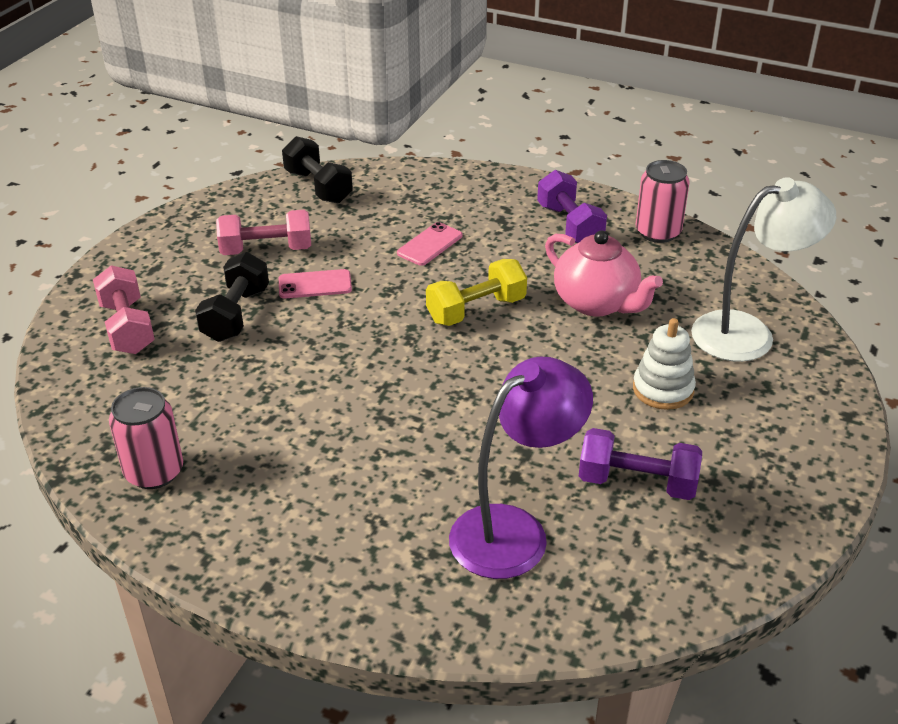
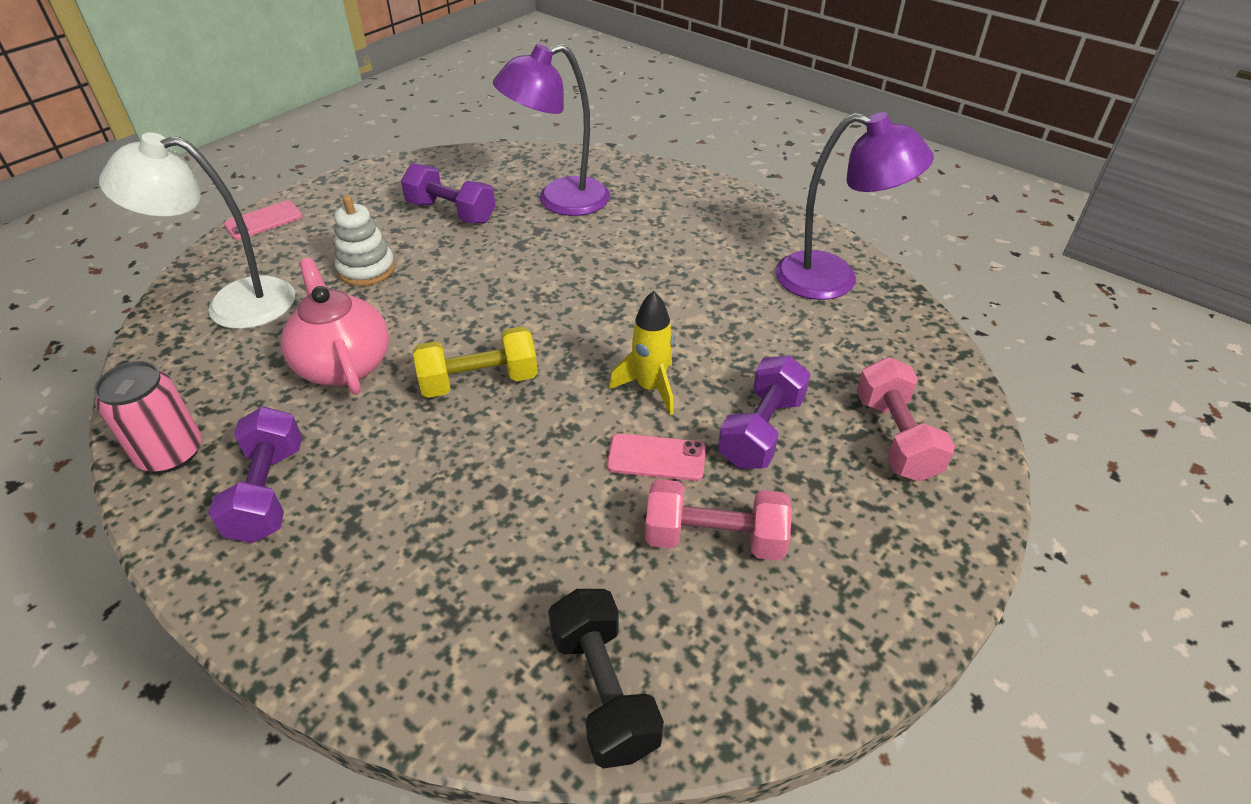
camera: 165 degrees left, 5 degrees up
(154, 472) = (833, 279): pink can -> purple lamp
(236, 314) = (761, 430): black dumbbell -> purple dumbbell
(331, 329) = (650, 388): none -> yellow rocket
(430, 244) = (479, 497): pink phone -> pink phone (264, 221)

